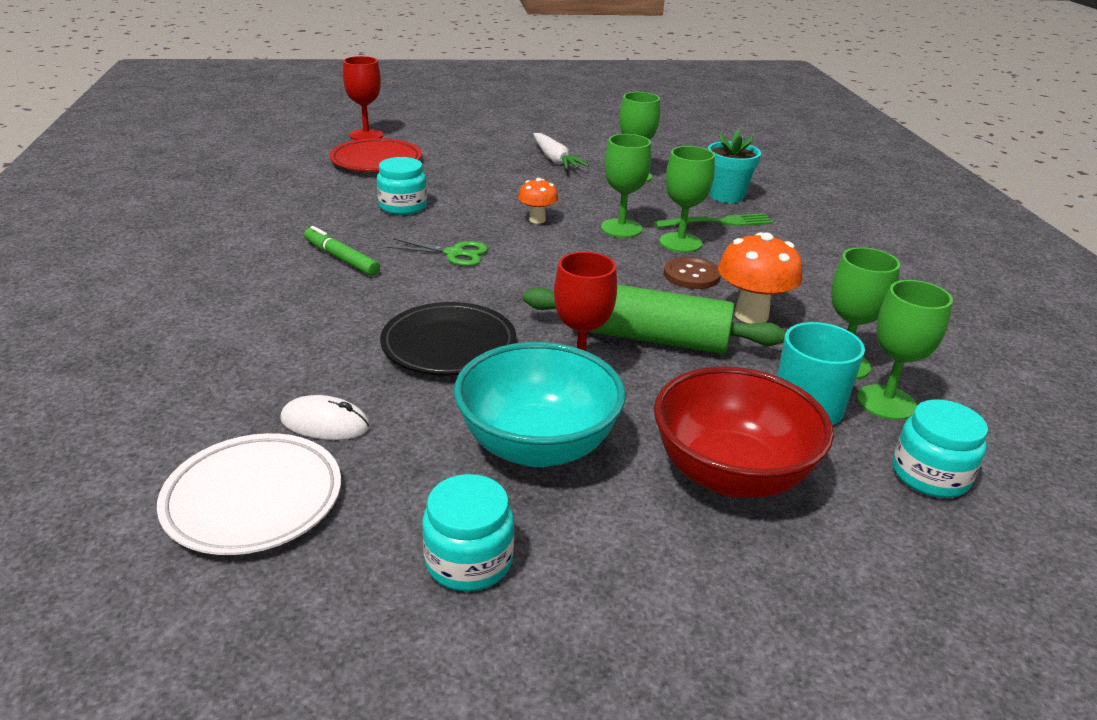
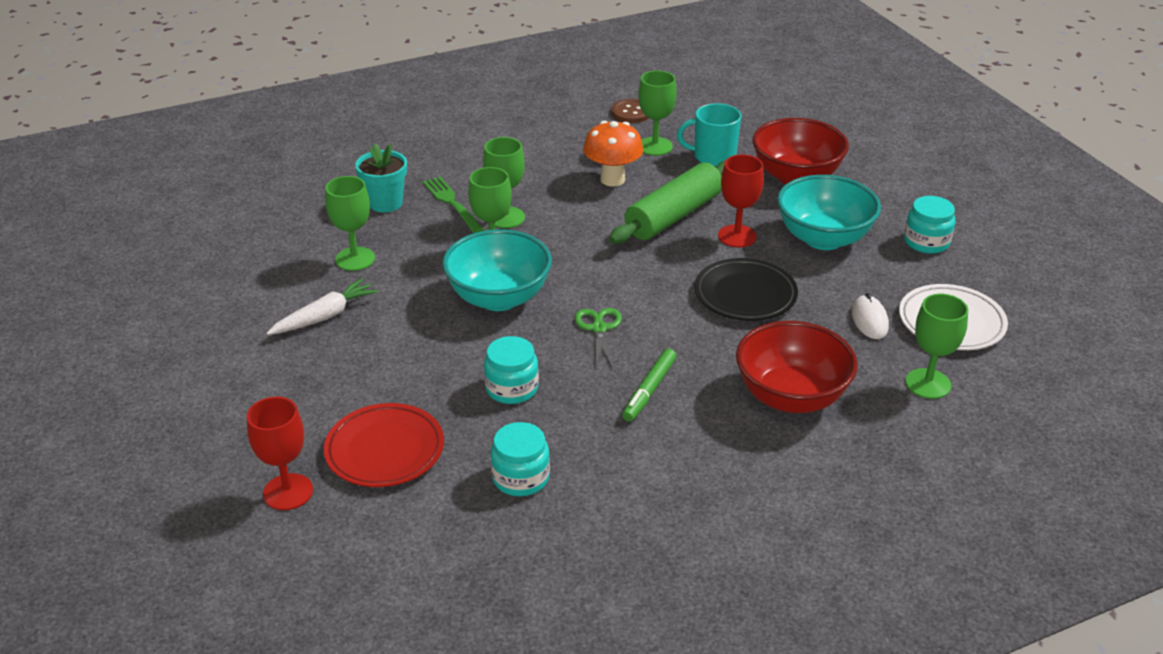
camera: 105 degrees left, 5 degrees up
(252, 326) = (791, 397): none -> red bowl
(537, 220) = (499, 298): orange mushroom -> turquoise bowl
(648, 338) = (673, 216): green rolling pin -> green rolling pin turned 45 degrees clockwise
(691, 275) = (565, 207): brown button -> brown button (631, 112)
(886, 402) = (688, 133): green goblet -> green goblet (928, 384)
(930, 475) = (748, 123): turquoise jar -> turquoise jar (520, 478)

